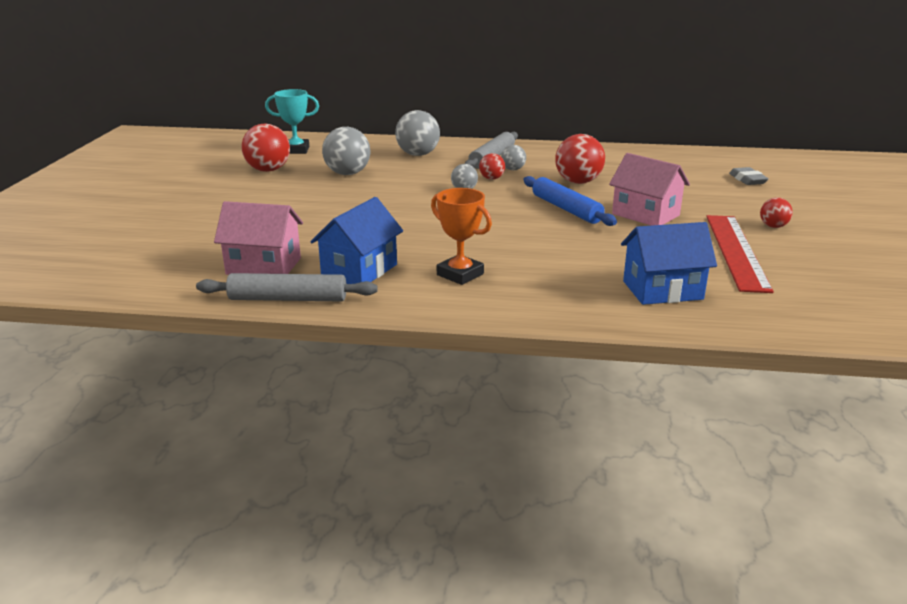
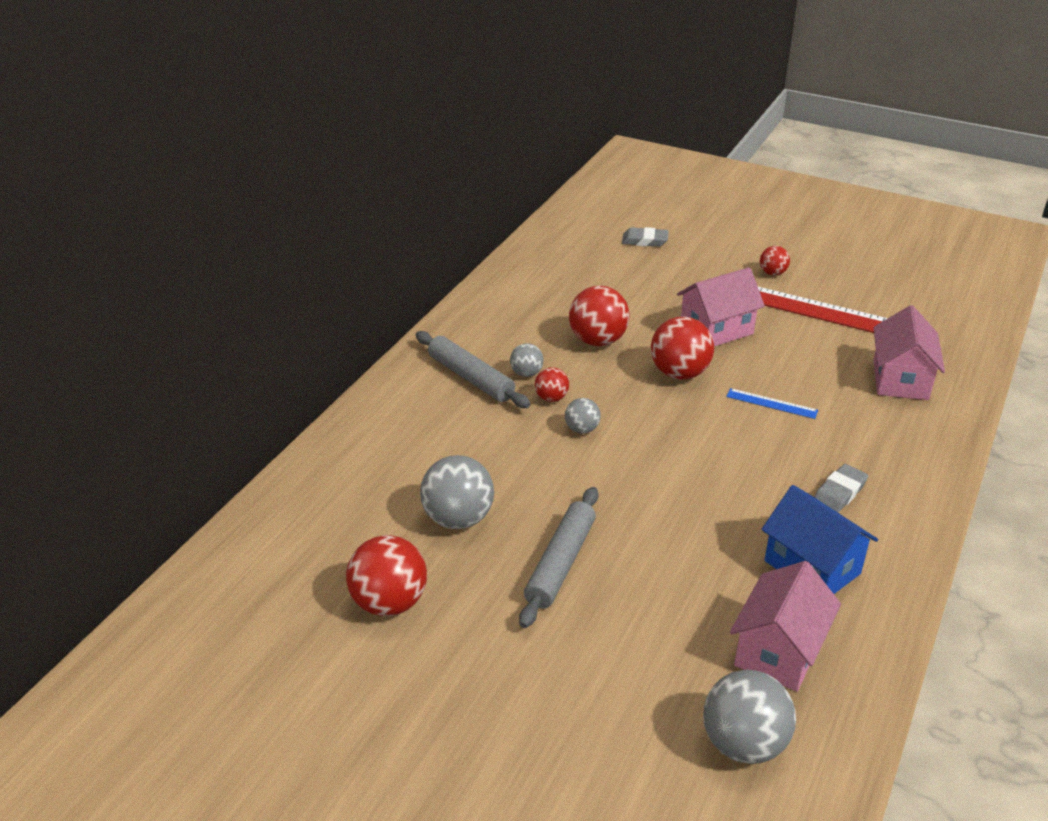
camera: 70 degrees left, 10 degrees up
(288, 299) = (879, 640): grey rolling pin -> grey rolling pin (560, 563)
(296, 150) = (303, 557): turquoise trophy -> none
(418, 154) = (414, 436): grey ball -> grey ball (744, 744)
(460, 274) = (839, 492): orange trophy -> grey eraser
(560, 242) = (771, 403): none -> blue ruler
(566, 209) = (679, 373): blue rolling pin -> red ball
(662, 290) = (900, 379): blue house -> pink house

